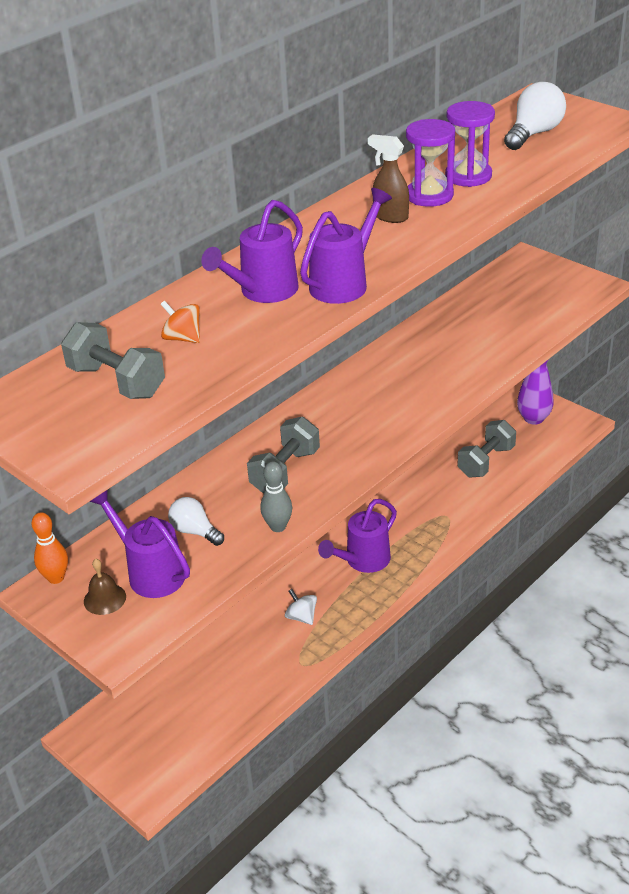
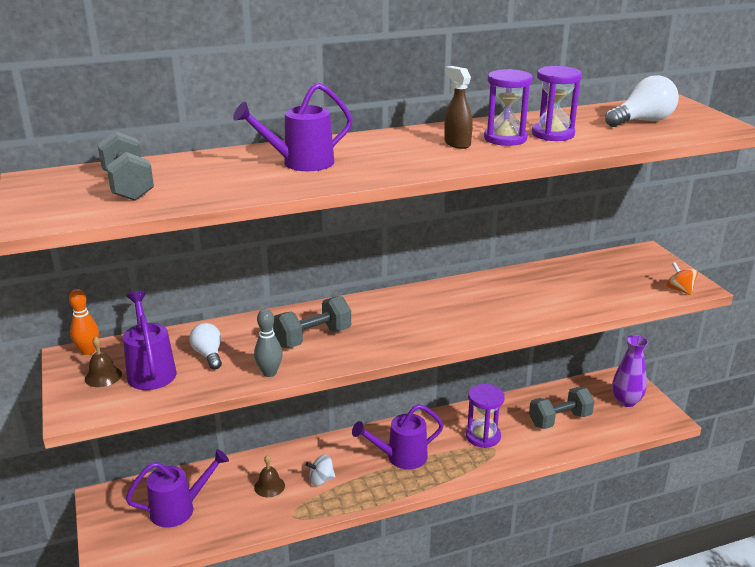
camera: 25 degrees right, 10 degrees down
(182, 338) = (207, 174): orange spinning top -> orange spinning top (680, 290)
(254, 645) = (269, 486): none -> brown bell
(301, 617) = (321, 480): white spinning top -> white spinning top turned 90 degrees counterclockwise
(344, 283) = (367, 172): purple watering can -> purple watering can (179, 509)
(426, 507) = (483, 436): none -> purple hourglass

